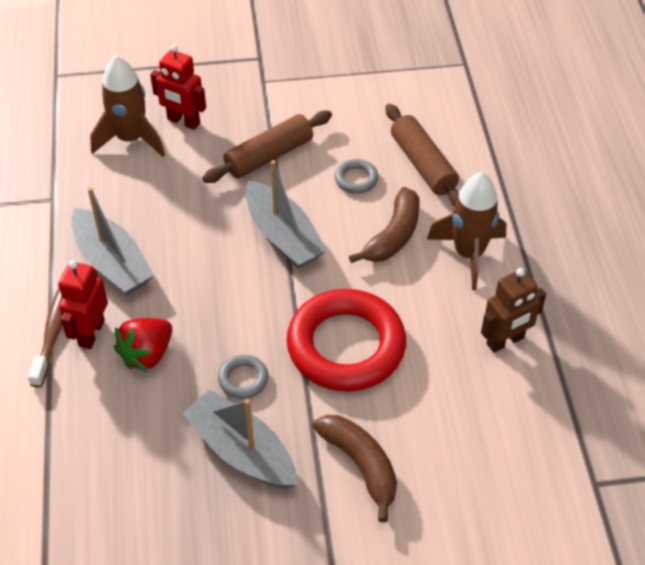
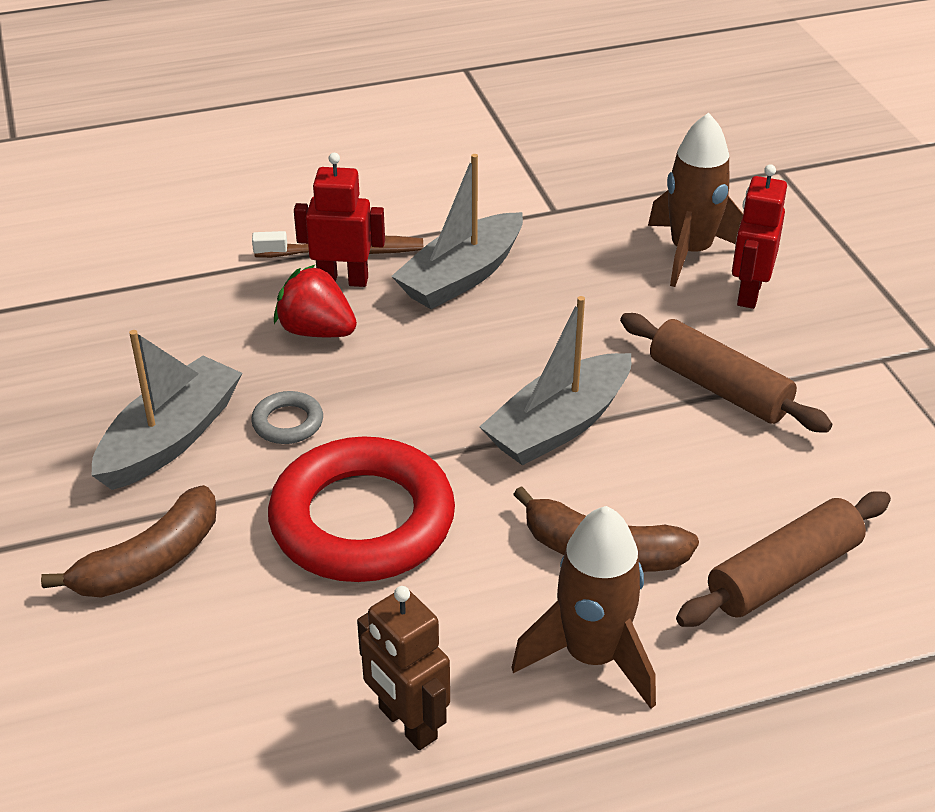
camera: 80 degrees right, 10 degrees down
(356, 179) = (711, 492): grey ring -> none

